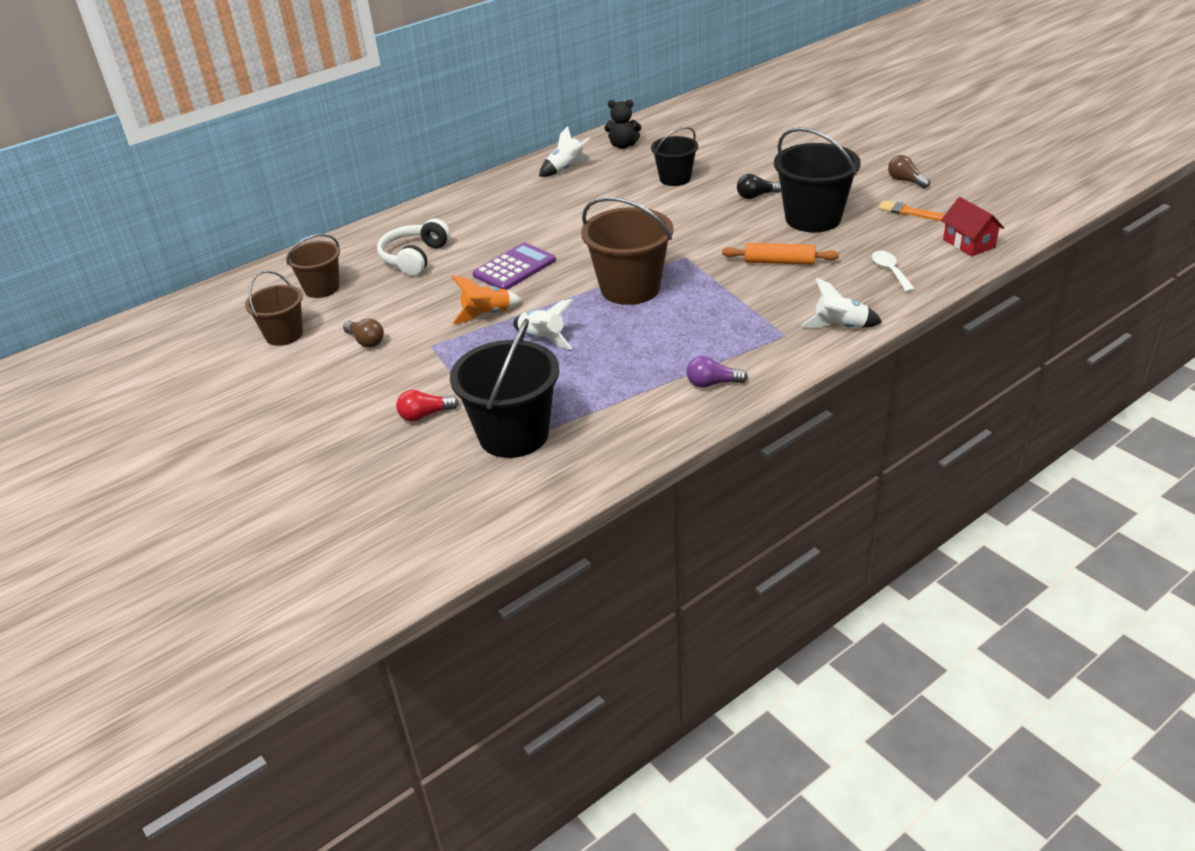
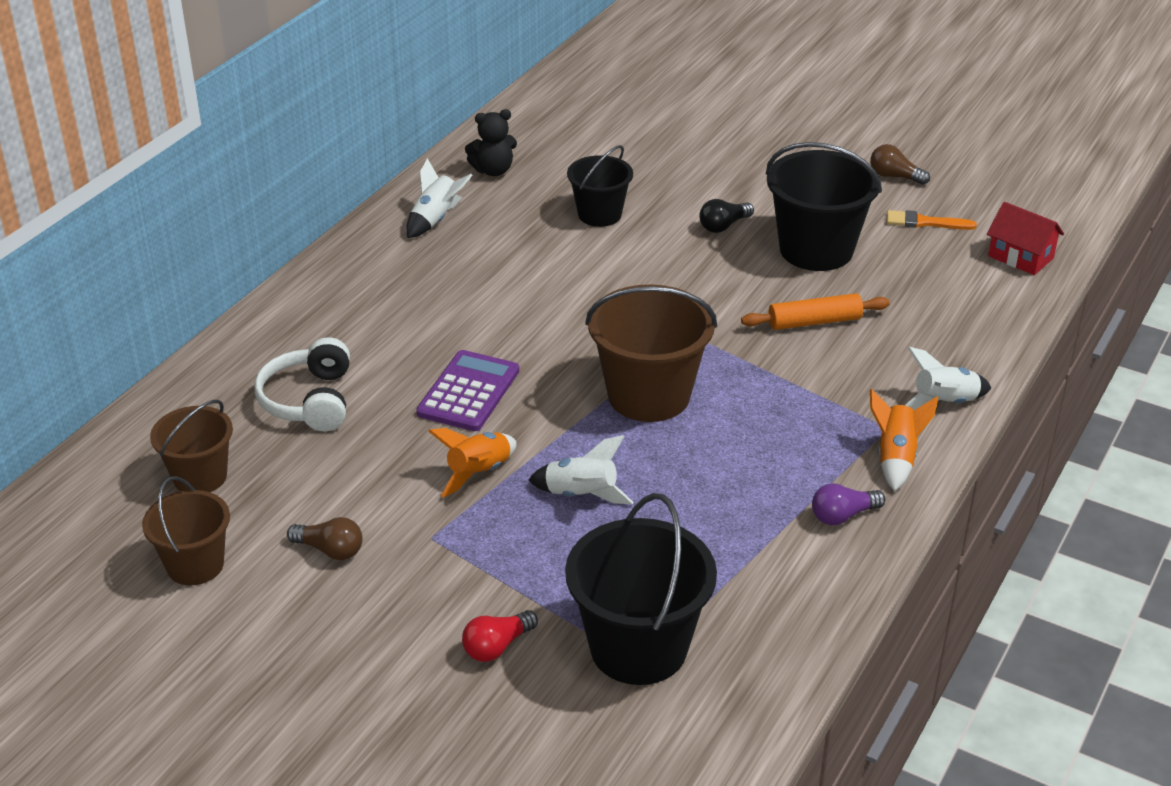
camera: 25 degrees left, 0 degrees up
(778, 355) = (896, 458): none -> orange rocket
(890, 271) = (954, 312): white spoon -> none

